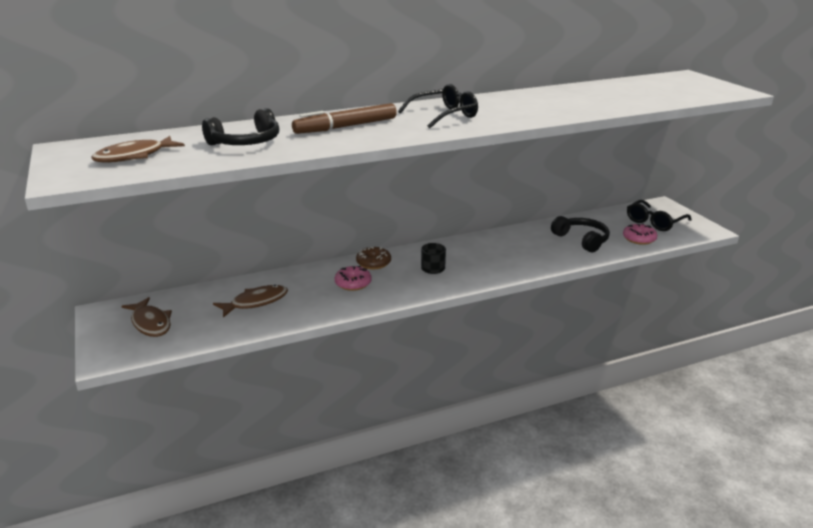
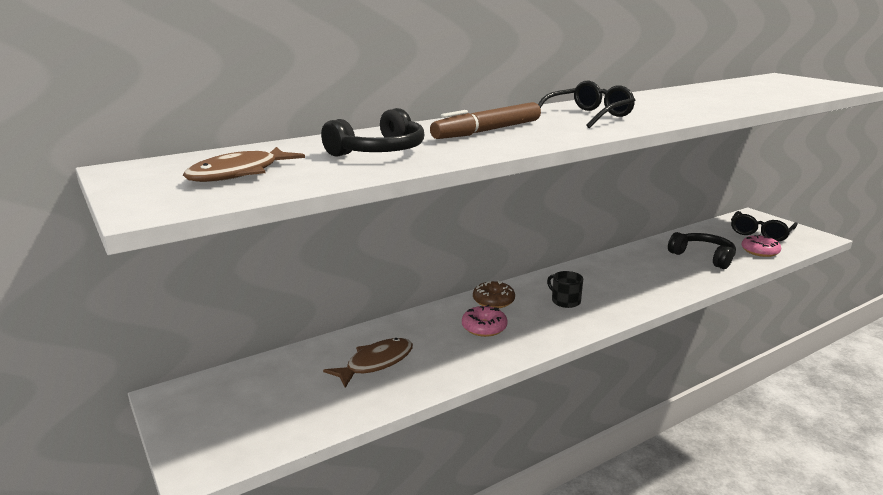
camera: 10 degrees left, 5 degrees down
(150, 323) = (246, 406): brown fish -> none

